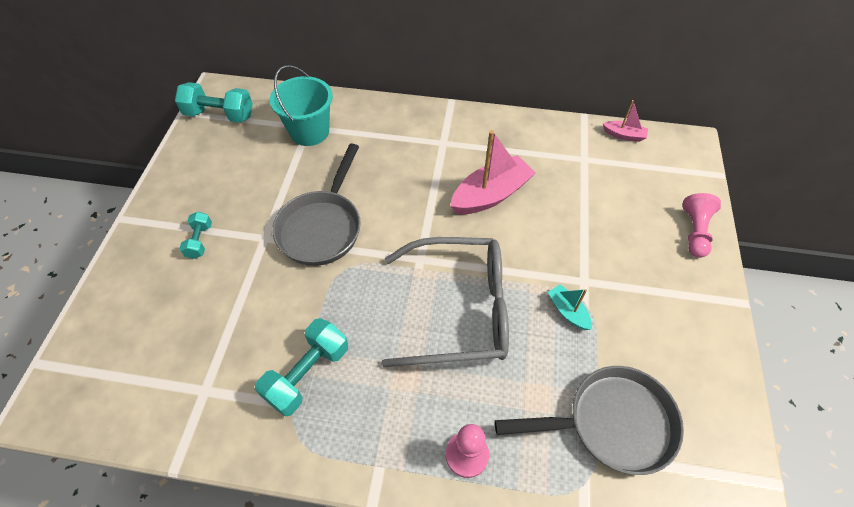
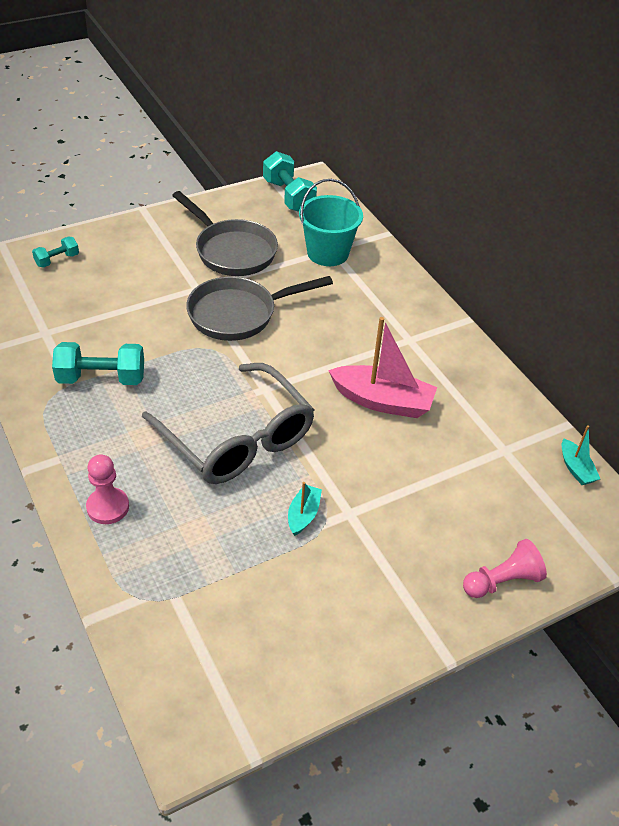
camera: 50 degrees right, 10 degrees down
(200, 241) = (161, 257): turquoise dumbbell -> turquoise dumbbell (57, 260)
(611, 423) = (213, 595): grey pan -> grey pan (232, 251)
(624, 135) = (576, 469): pink boat -> turquoise boat

